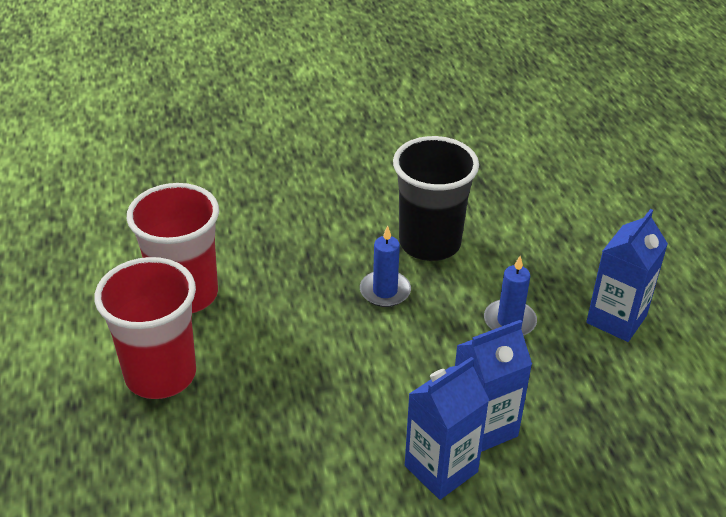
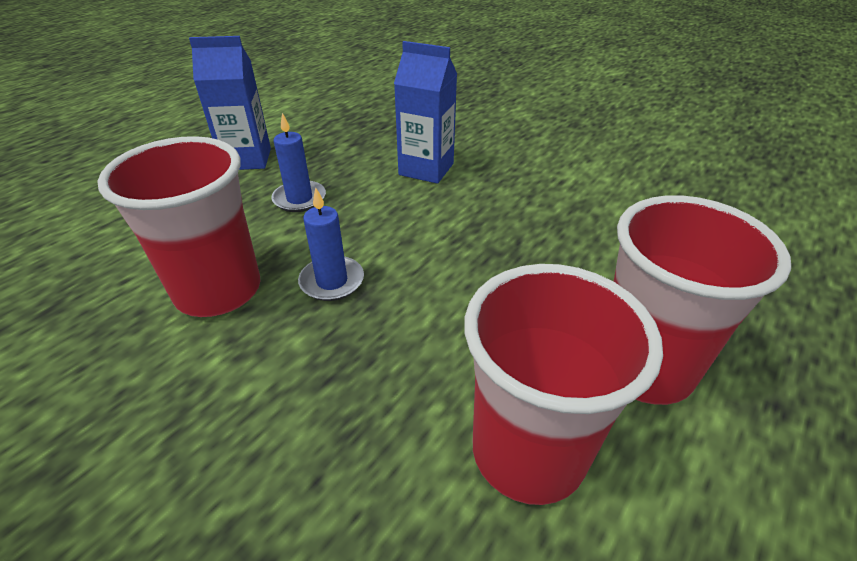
camera: 130 degrees left, 0 degrees up
(429, 243) = (218, 290): black cup -> red cup
(441, 469) = (483, 170): blue carton -> none

